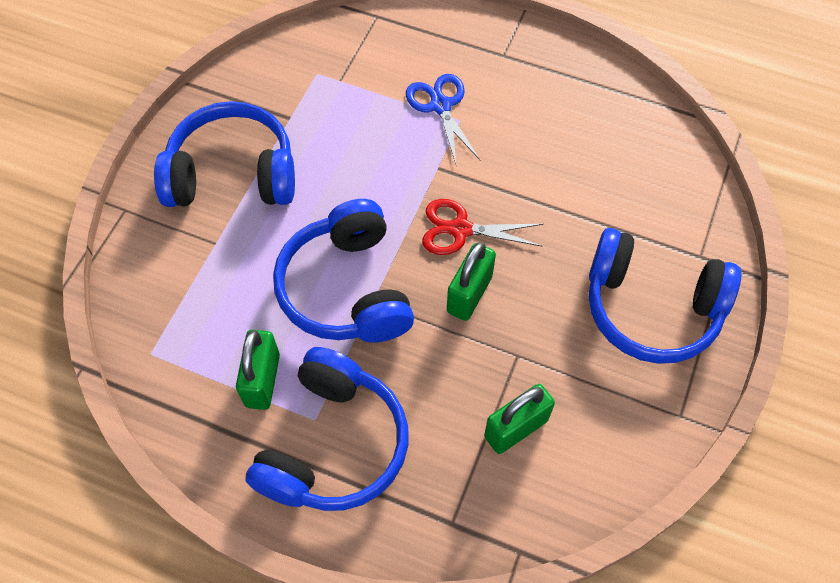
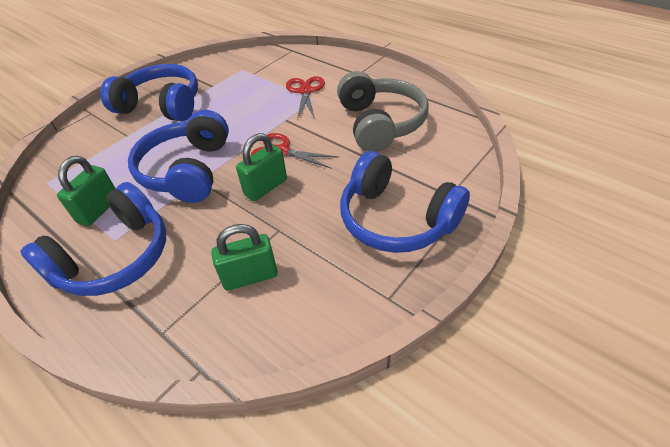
camera: 20 degrees right, 15 degrees down
(440, 106) = (305, 91): blue scissors -> red scissors
(572, 152) = (380, 123): none -> grey headphones

